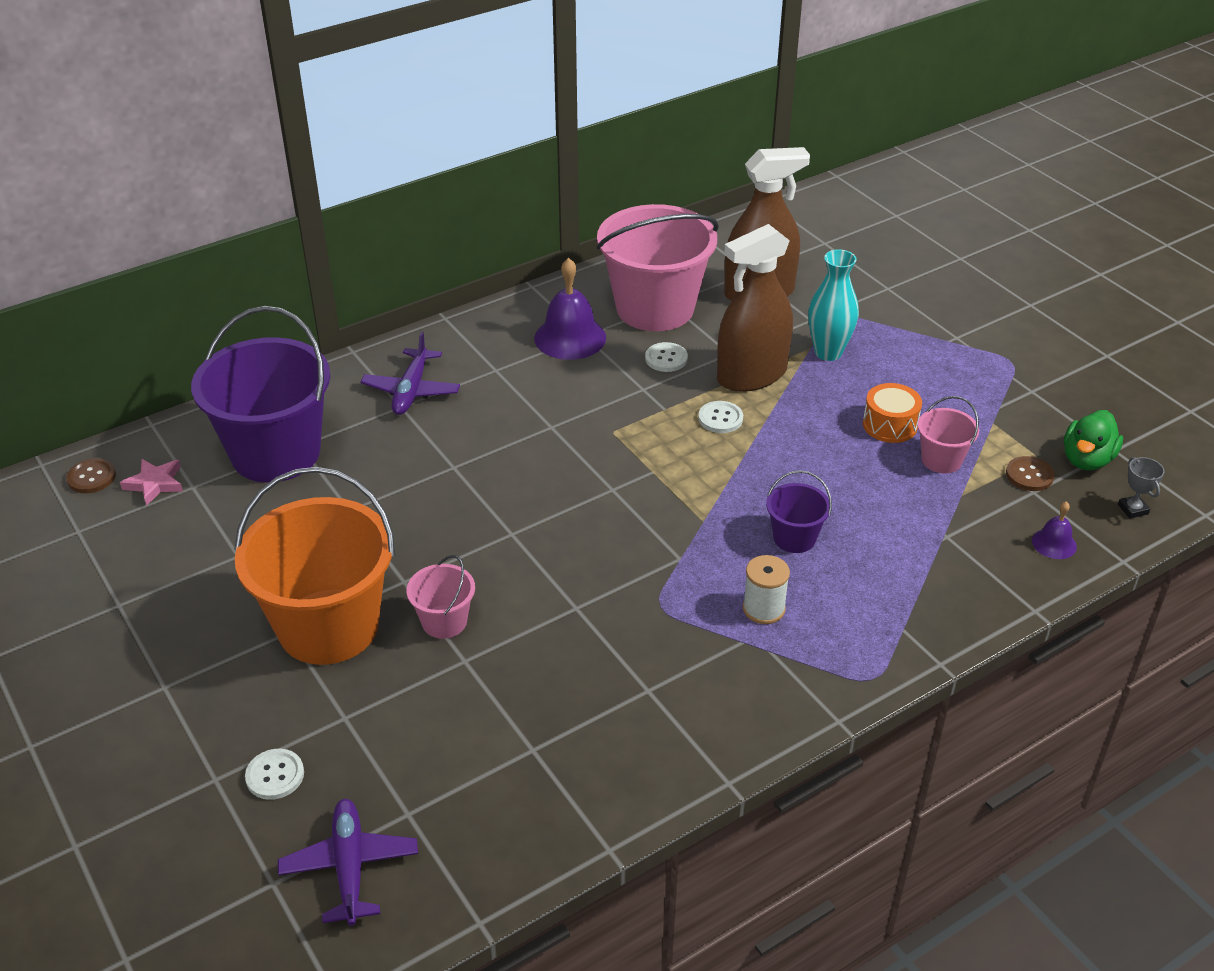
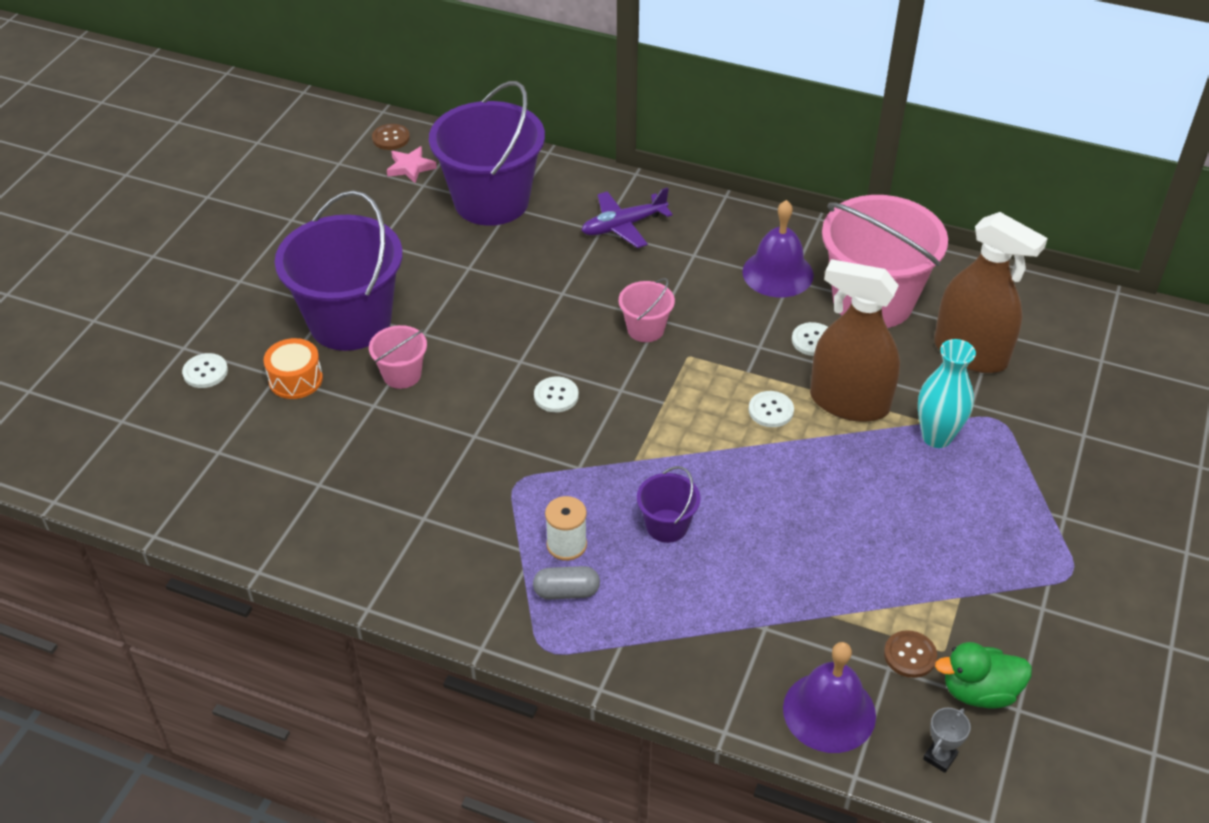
camera: 55 degrees right, 5 degrees up
(328, 627) = (350, 322): orange bucket -> purple bucket
(349, 867) = (157, 448): purple plane -> none
(579, 531) = (556, 396): none -> white button
(817, 634) = (566, 592): none -> grey capsule
(890, 425) = (878, 524): orange drum -> orange drum (295, 379)
(941, 460) = (866, 581): pink bucket -> pink bucket (645, 329)
(1054, 543) = (829, 711): purple bell -> purple bell, size x1.93

